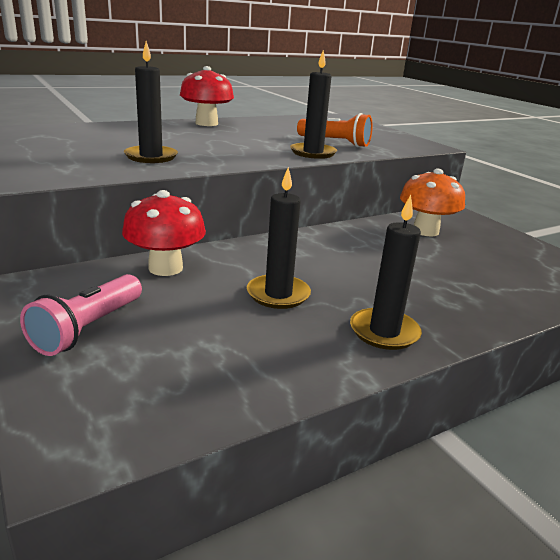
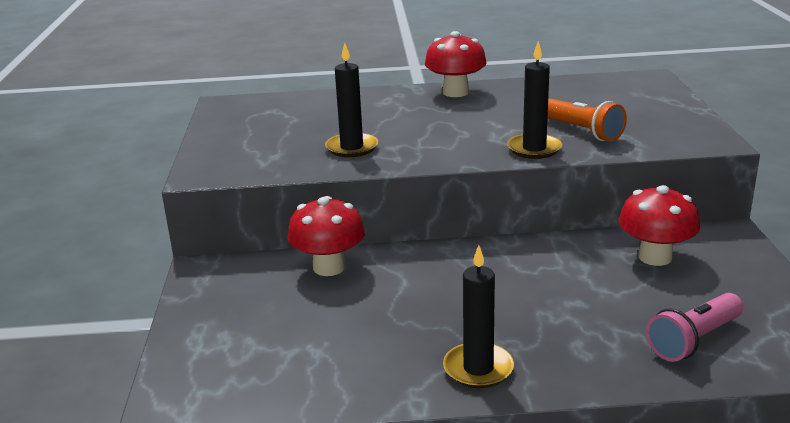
camera: 30 degrees right, 0 degrees up
(88, 328) = (231, 317): pink flashlight -> pink flashlight (694, 340)
(278, 294) = (410, 312): black candle -> none
(425, 231) = (655, 257): orange mushroom -> red mushroom

